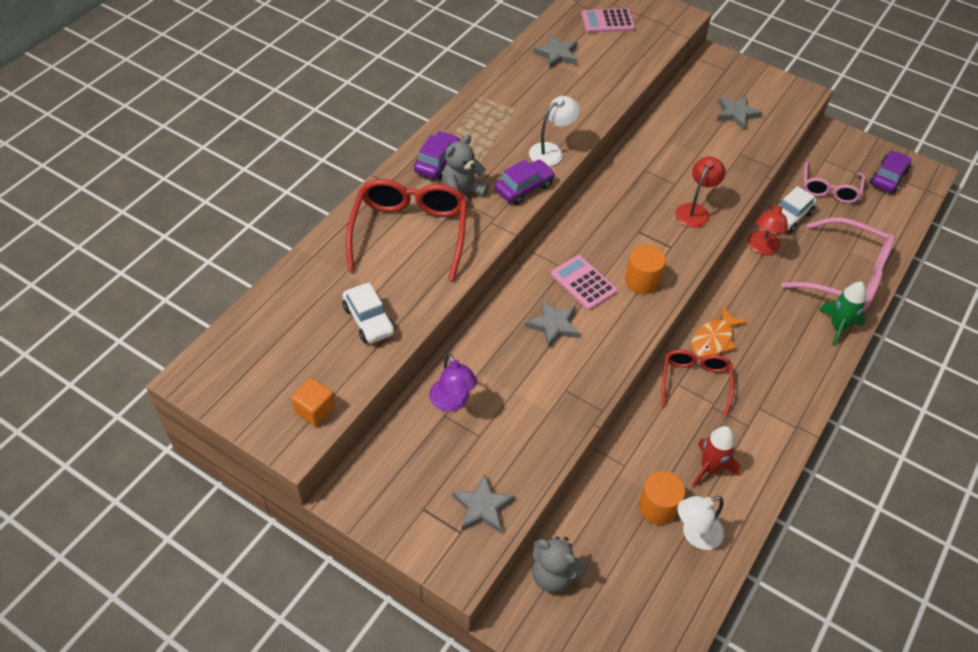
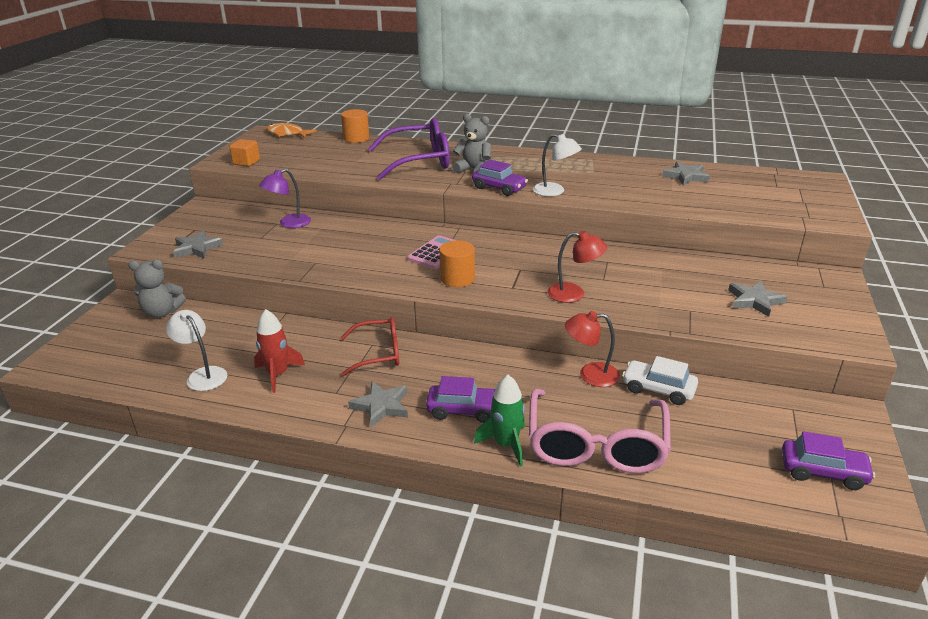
camera: 75 degrees right, 20 degrees down
(369, 320) = (328, 163): white car -> none
(410, 232) = (419, 161): red glasses -> purple glasses
(437, 162) = (501, 157): purple car -> purple car (463, 410)
(553, 575) = (162, 312): grey teddy bear -> grey teddy bear turned 105 degrees counterclockwise
(554, 325) = (382, 248): grey star -> grey star (381, 406)
(607, 21) = (767, 189): pink calculator -> none
(658, 507) = (230, 351): orange cylinder -> orange cylinder (356, 138)
(713, 339) = (438, 358): orange fish -> orange fish (287, 134)
(829, 189) = (740, 417): pink glasses -> none

